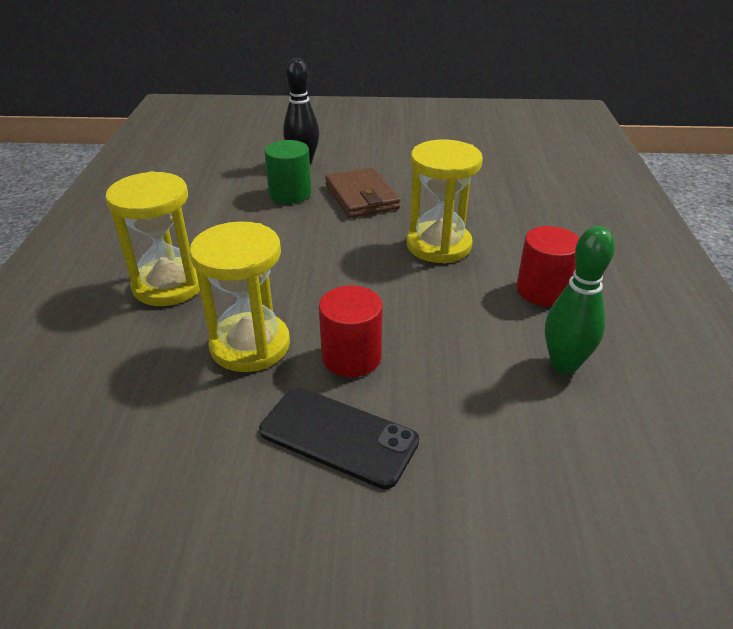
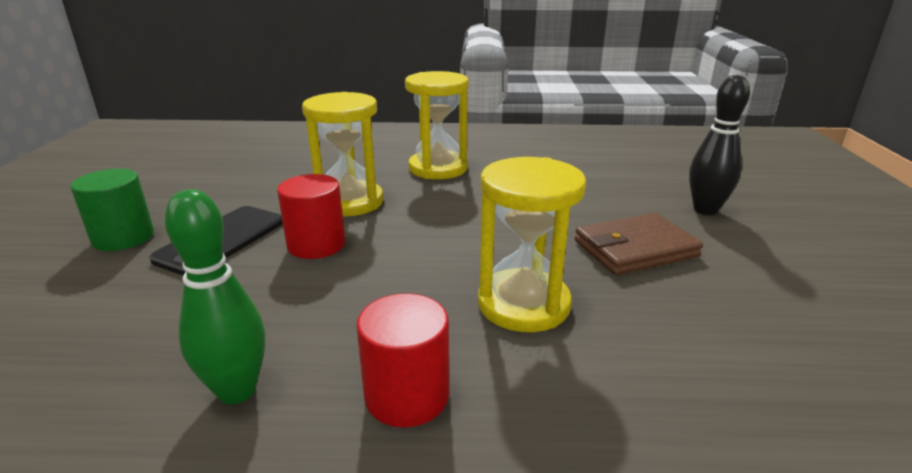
camera: 90 degrees right, 10 degrees down
(290, 193) = (619, 206): green cylinder -> green cylinder (123, 237)

